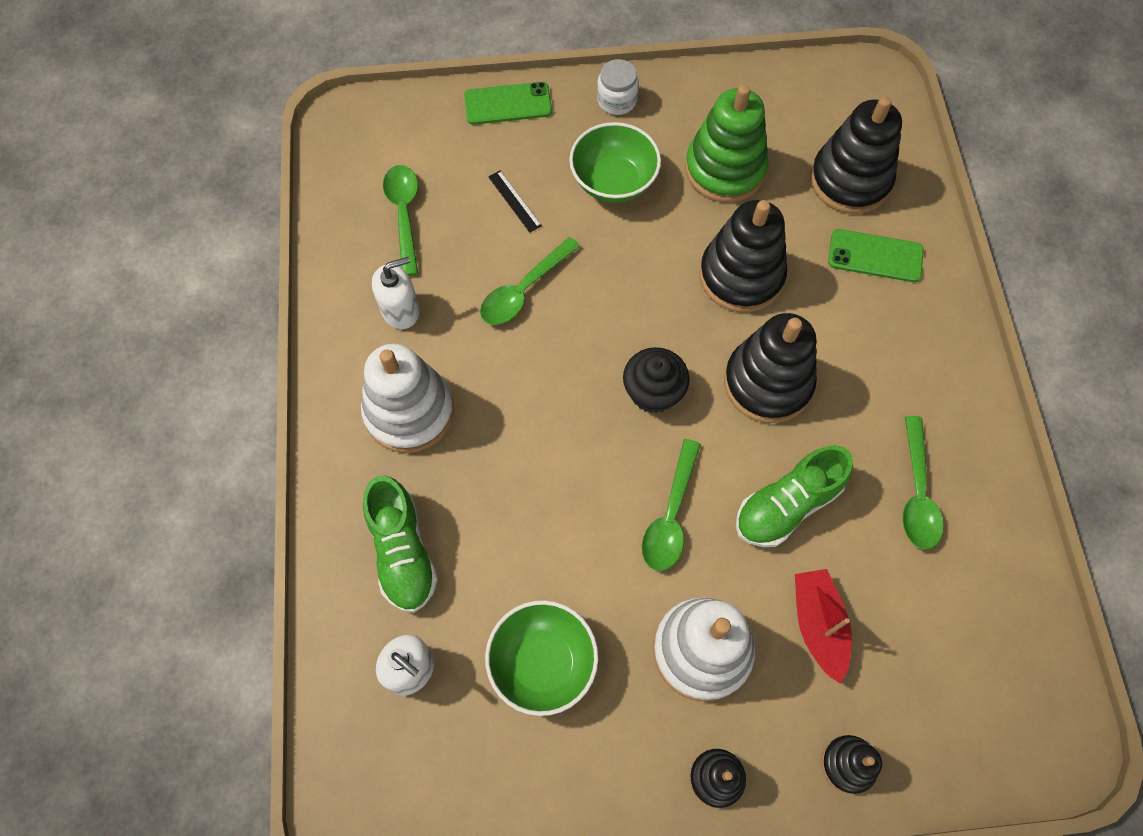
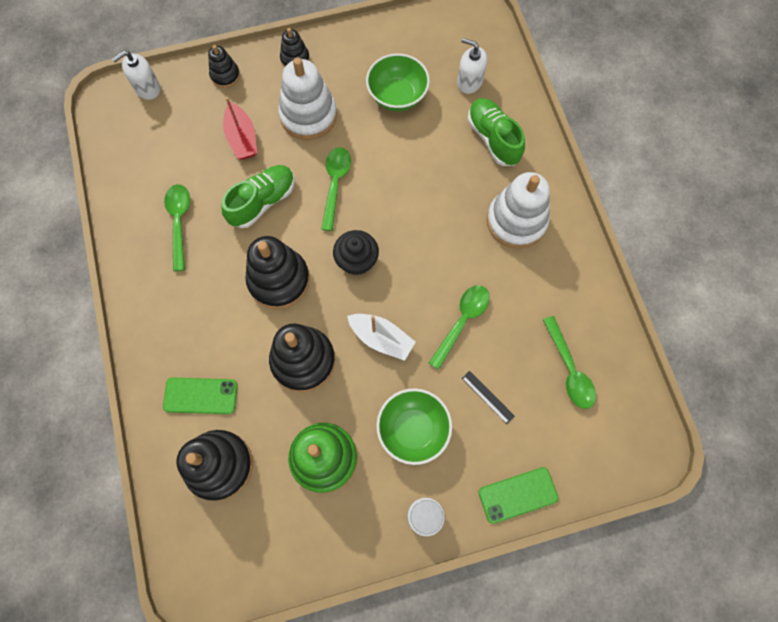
camera: 170 degrees right, 5 degrees up
(400, 310) = (545, 291): white soap dispenser -> white soap dispenser (147, 88)
(635, 286) = (381, 338): none -> white boat

